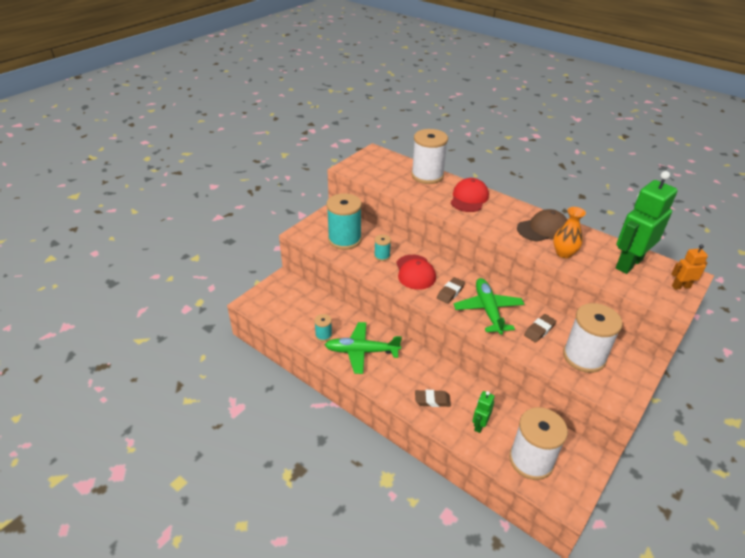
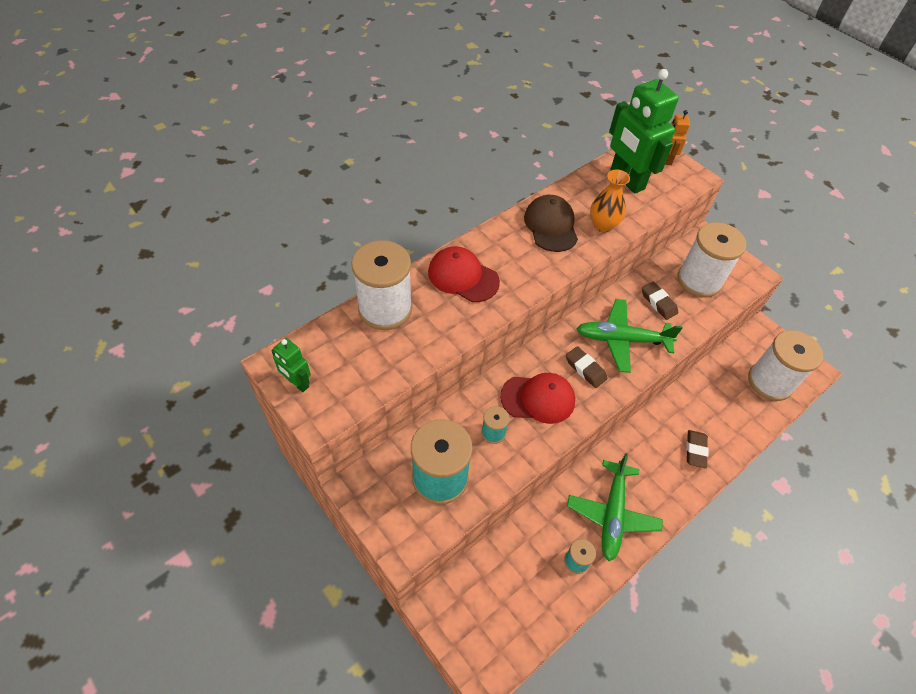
camera: 80 degrees left, 15 degrees up
(479, 425) = (729, 413): green robot -> green robot (297, 383)

